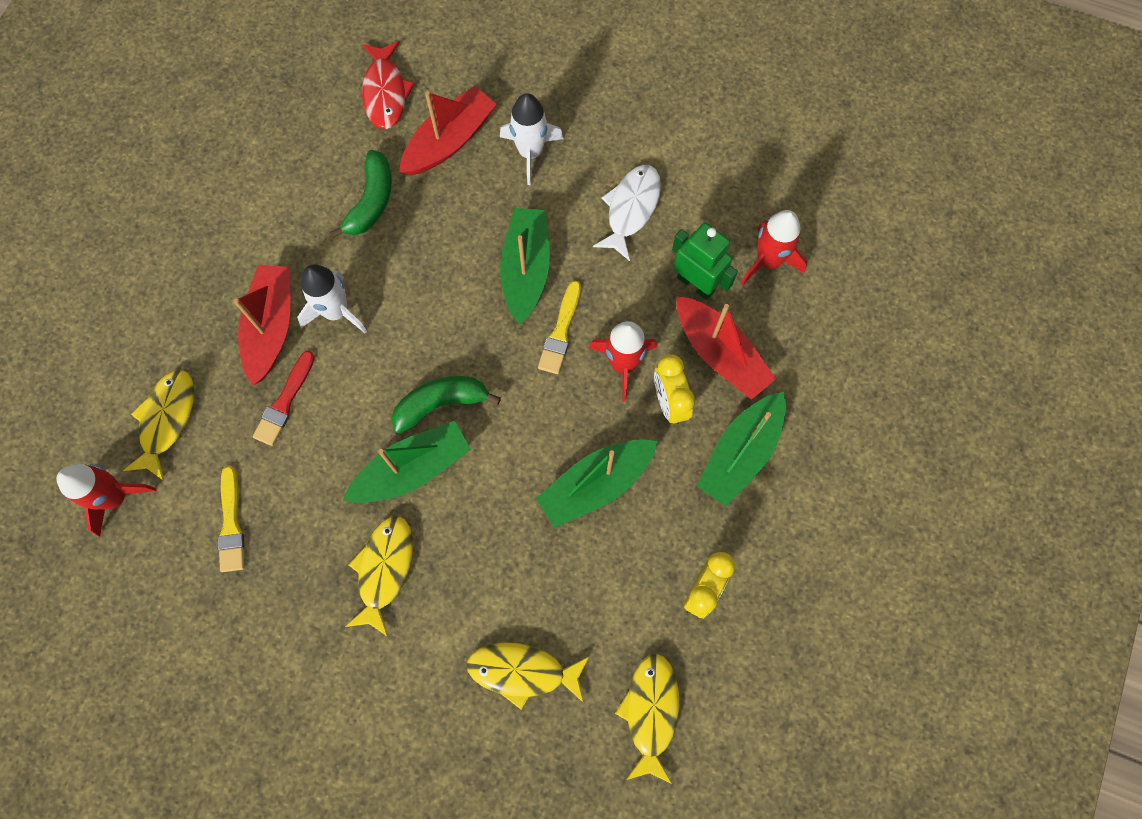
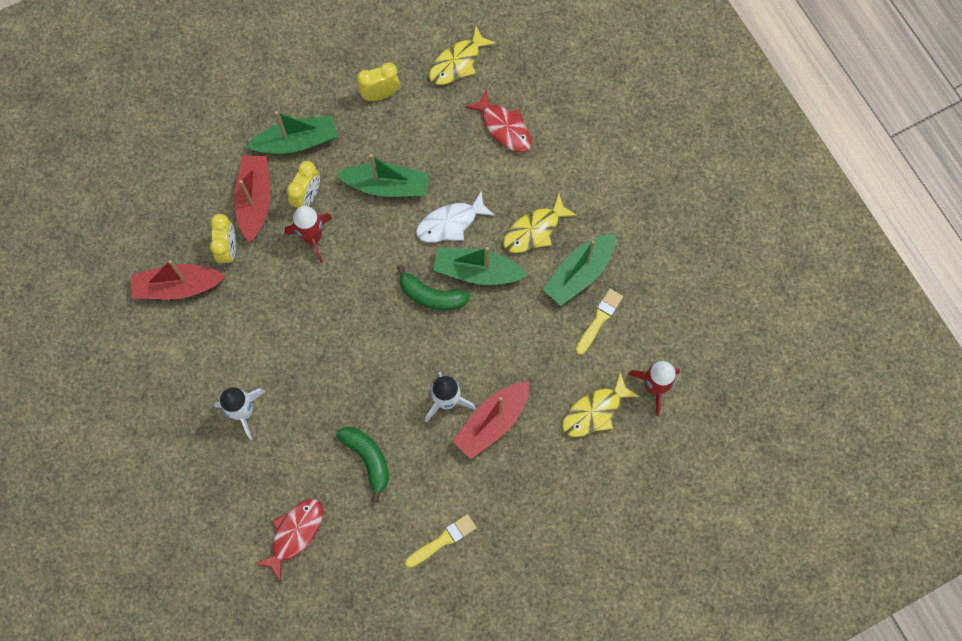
camera: 140 degrees left, 0 degrees up
(284, 402) = (519, 368): red brush -> none
(371, 201) = (368, 459): green banana -> green banana turned 90 degrees clockwise
(449, 141) = (285, 462): red boat -> red boat (178, 287)
(522, 671) = (504, 127): yellow fish -> red fish
(526, 269) = (315, 337): green boat -> green boat (579, 273)
(560, 332) = (329, 283): yellow brush -> yellow brush (443, 540)
(631, 209) = (220, 324): white fish -> white fish (450, 223)
(696, 284) = (228, 249): green robot -> yellow clock
(768, 261) = (176, 229): red rocket -> none

